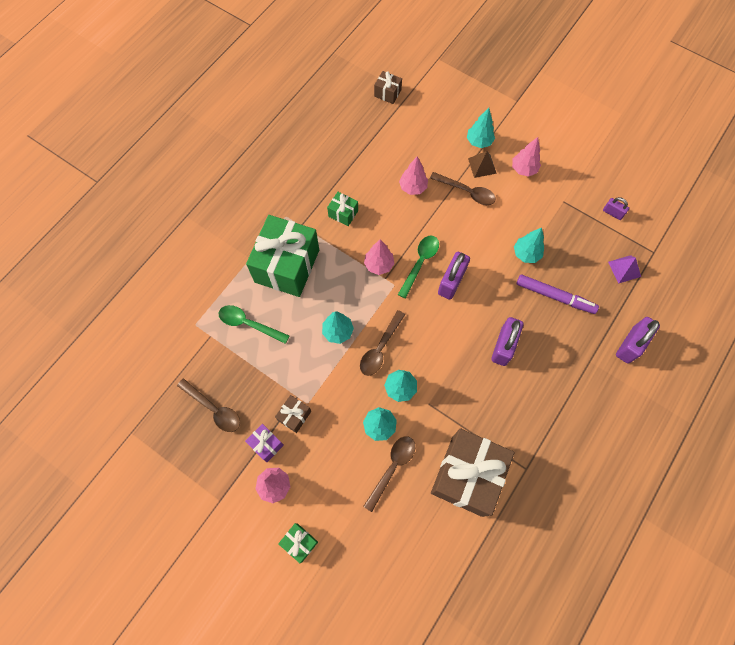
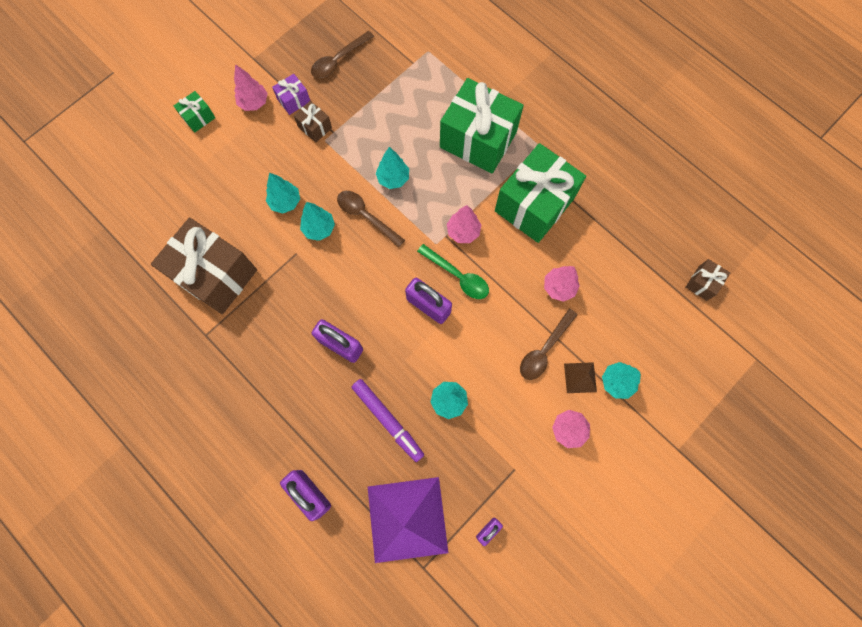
camera: 100 degrees right, 5 degrees up
(249, 324) = (419, 97): green spoon -> none
(343, 213) = (534, 205): green gift -> green gift, size x2.31
(392, 468) = (242, 207): brown spoon -> none
(555, 296) = (388, 420): purple marker -> purple marker turned 75 degrees counterclockwise
(624, 269) = (407, 519): purple pyramid -> purple pyramid, size x2.30

